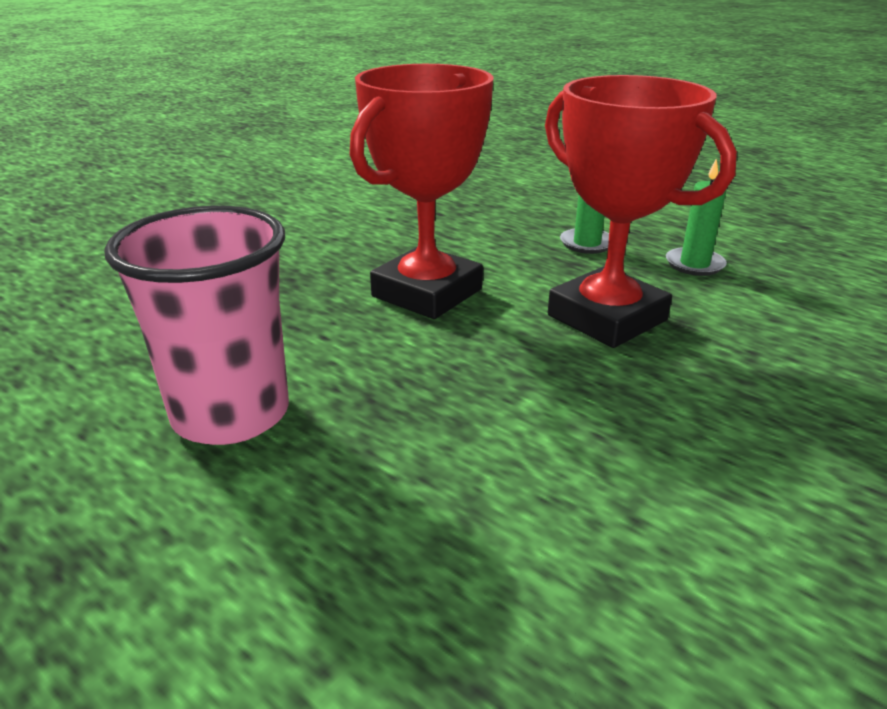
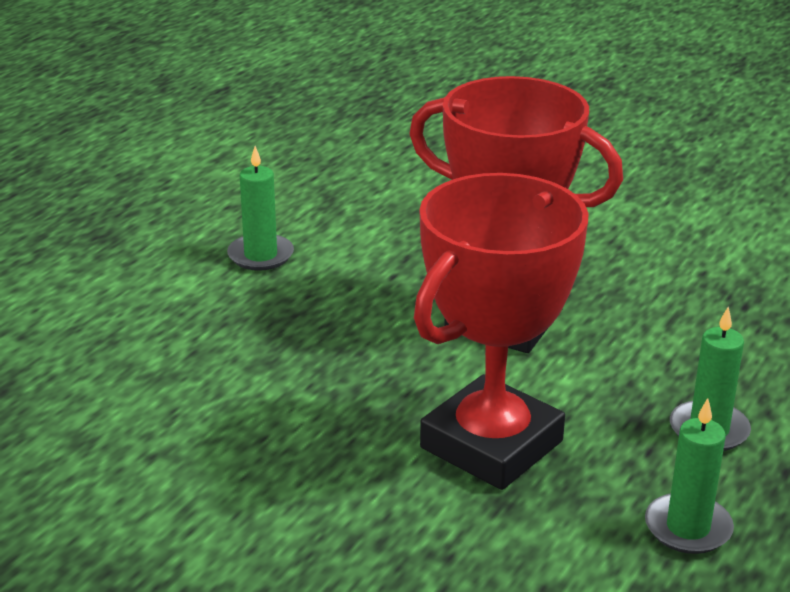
camera: 80 degrees right, 0 degrees up
(231, 414) = (260, 255): pink cup -> green candle

